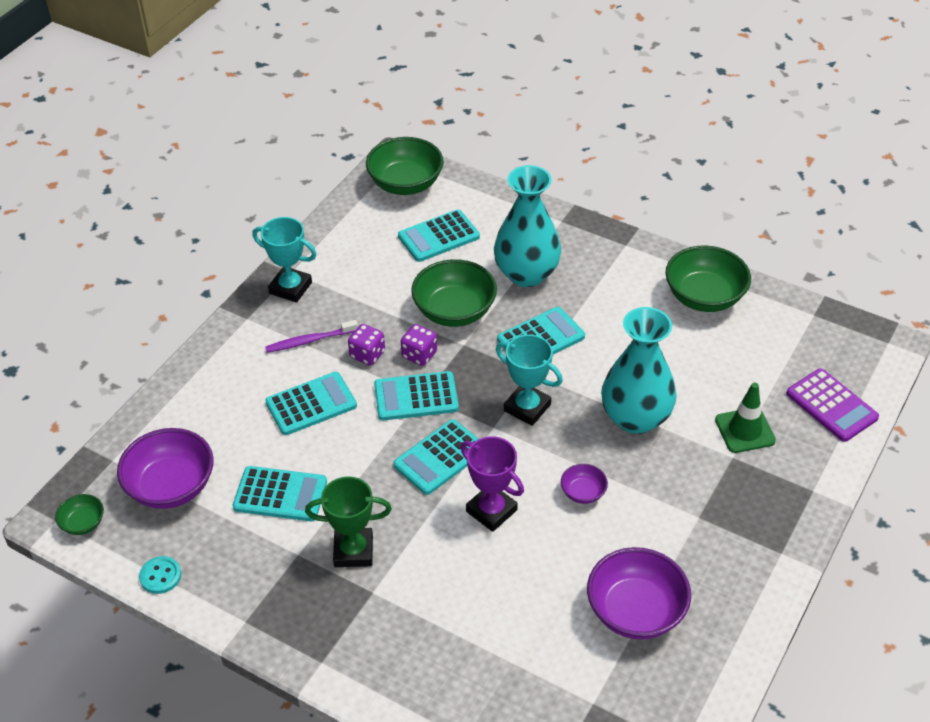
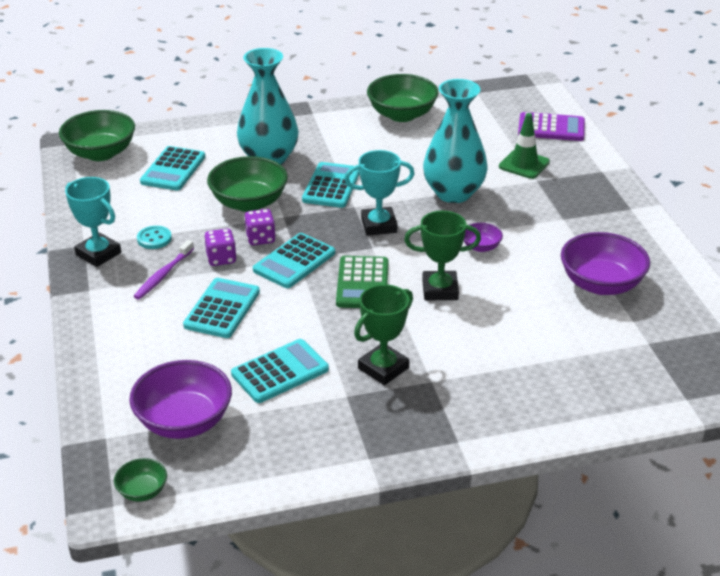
camera: 45 degrees left, 10 degrees down
(160, 576) = (261, 478): turquoise button -> turquoise button (154, 239)
(290, 288) = (98, 254): turquoise trophy -> turquoise trophy turned 60 degrees clockwise
(440, 457) = (362, 283): turquoise calculator -> green calculator
(491, 511) = (440, 290): purple trophy -> green trophy

